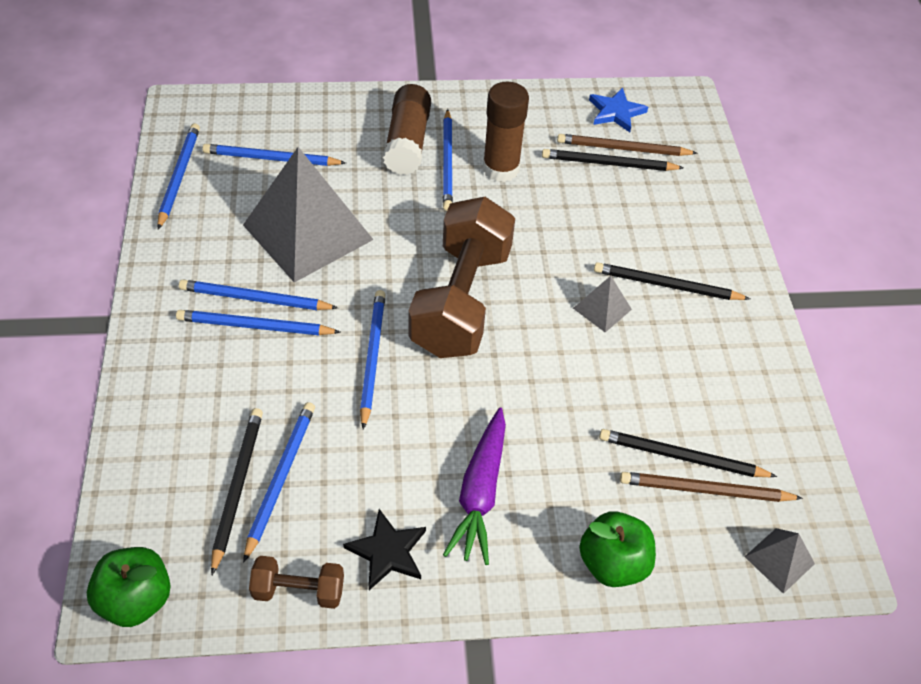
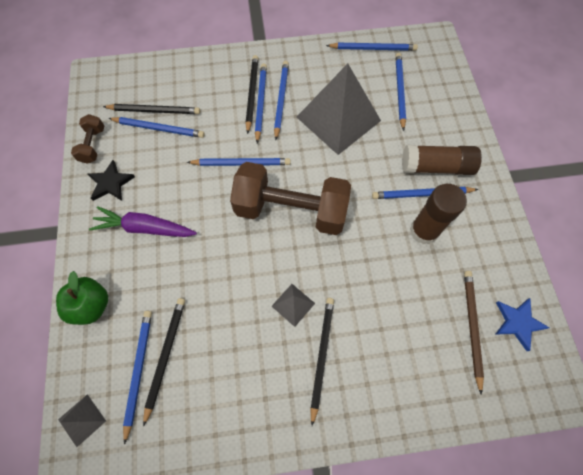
camera: 90 degrees right, 15 degrees up
(136, 599) = (96, 81): green apple -> none
(608, 164) = (450, 314): black pencil -> black pencil (252, 94)
(705, 490) = (138, 371): brown pencil -> blue pencil

